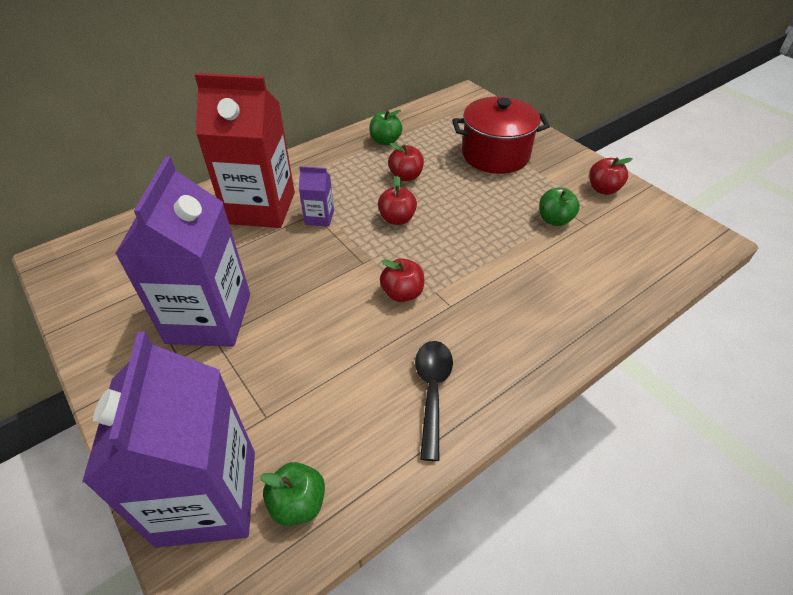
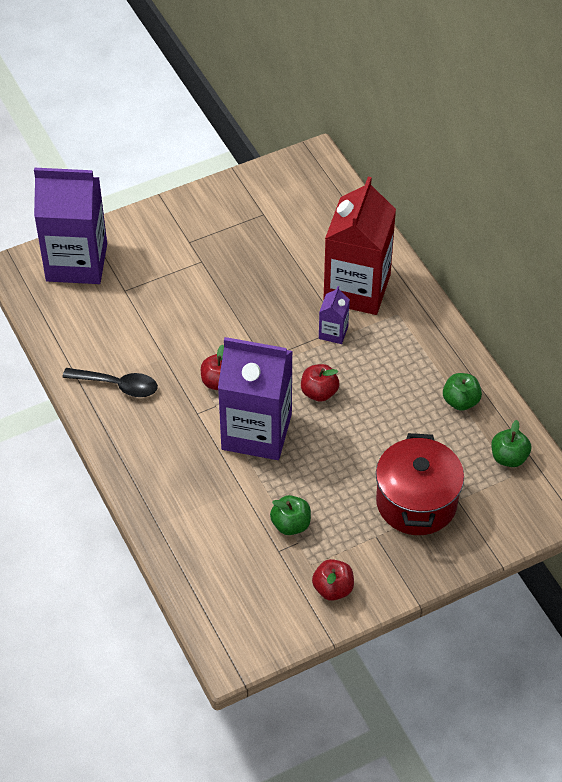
camera: 100 degrees right, 5 degrees up
(209, 318) = (223, 257): purple carton -> purple carton (256, 431)
(298, 503) = (58, 305): green apple -> green apple (509, 457)
(406, 176) = (388, 410): red apple -> none

